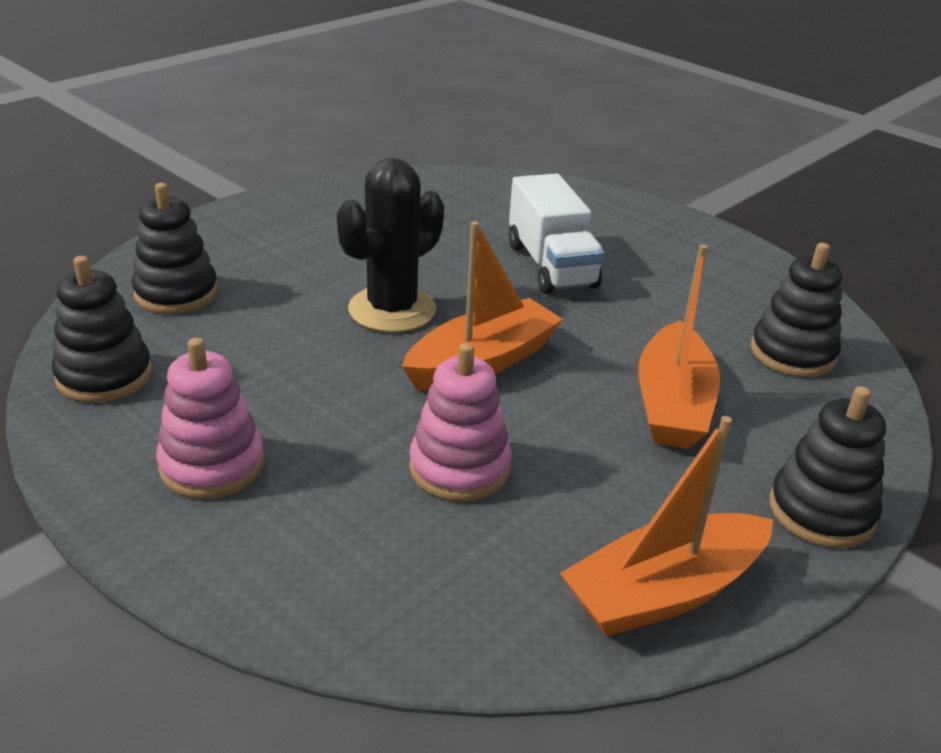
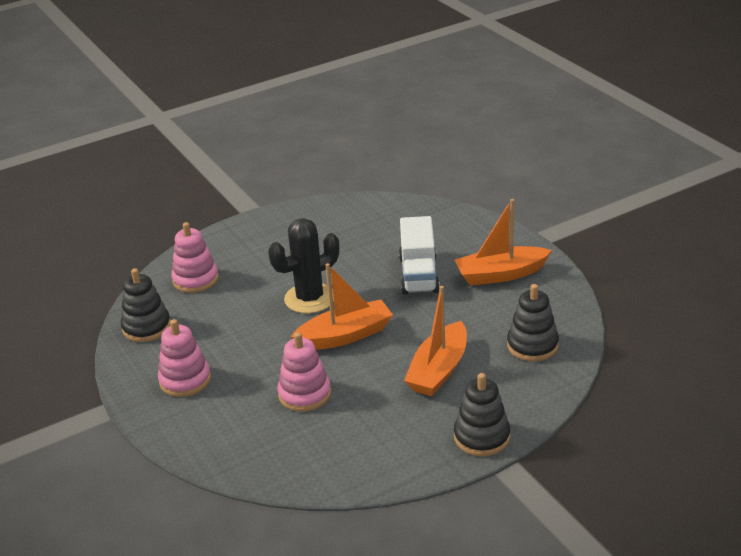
camera: 20 degrees right, 0 degrees up
(176, 293) = (195, 279): black stacking toy -> pink stacking toy
(665, 592) = (374, 465): orange boat -> orange boat (501, 274)

